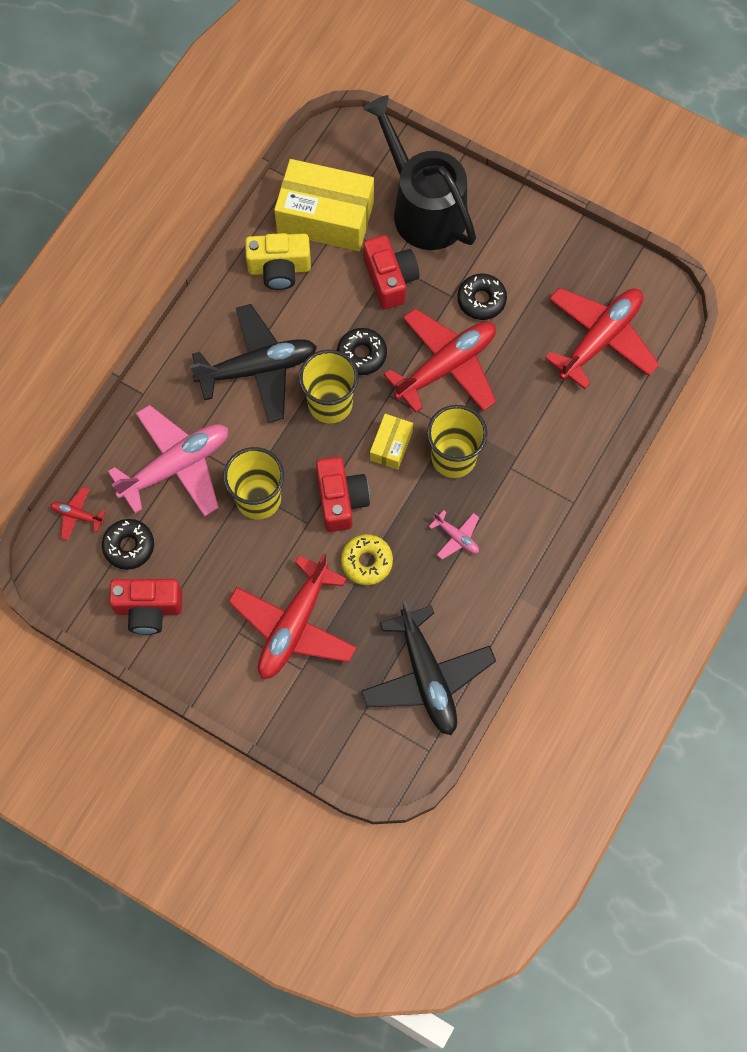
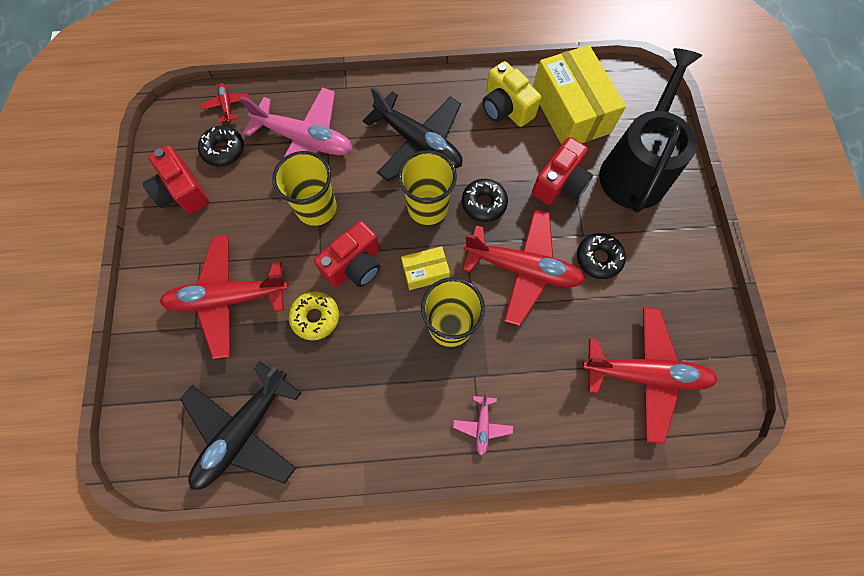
camera: 55 degrees right, 0 degrees up
(456, 537) = (383, 373): pink plane -> pink plane (482, 425)

